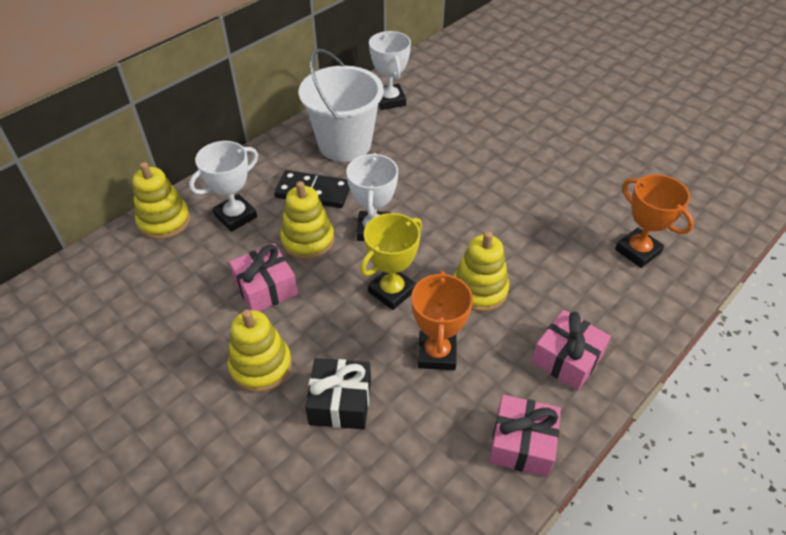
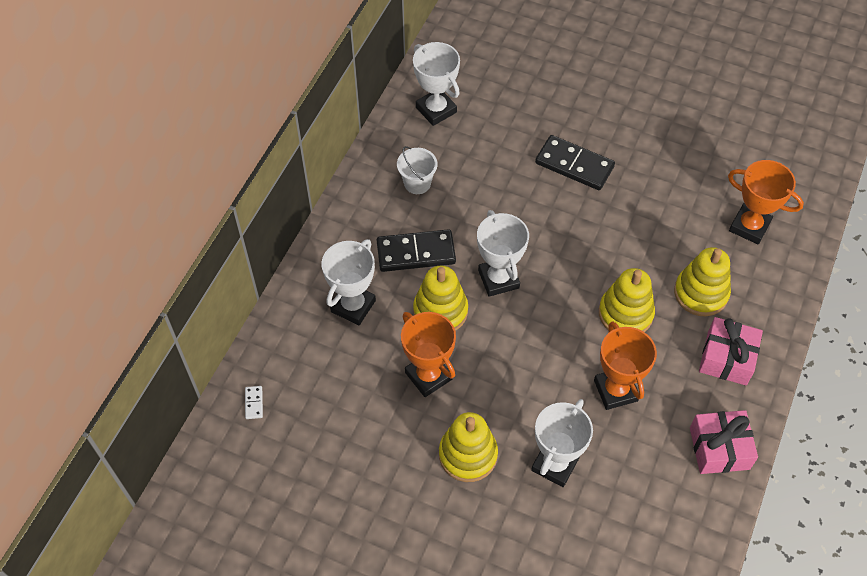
camera: 20 degrees left, 10 degrees up
(104, 265) = (254, 403): none -> white domino
(164, 221) = (283, 335): yellow stacking toy -> yellow stacking toy (701, 293)
(266, 288) = (428, 376): pink gift -> orange trophy
(340, 402) = (555, 464): black gift -> white trophy
(344, 144) = (417, 183): white bucket -> white bucket, size x0.45
(392, 291) = (547, 341): yellow trophy -> none
(488, 163) = (574, 165): none -> black domino

